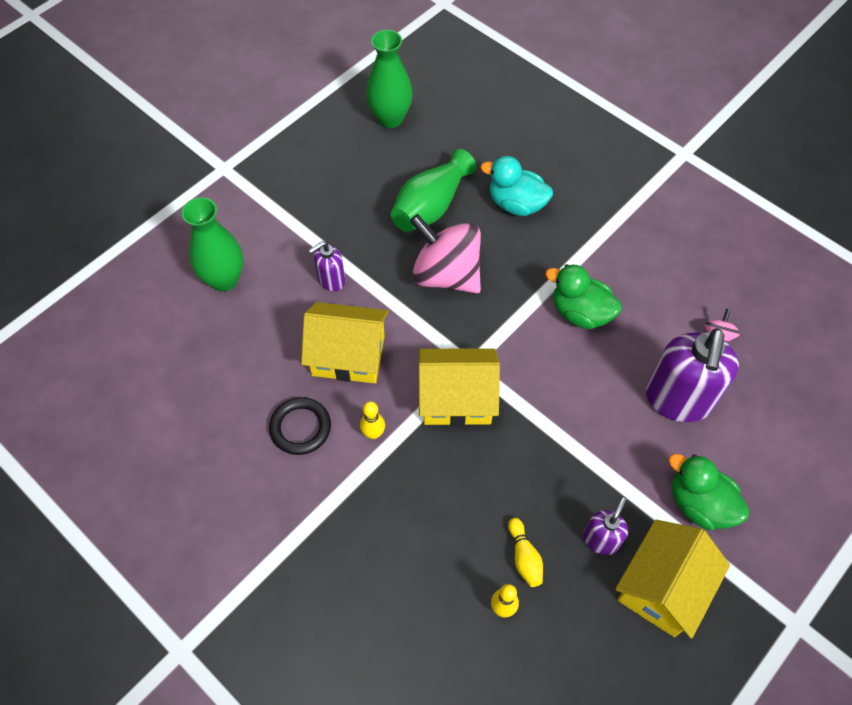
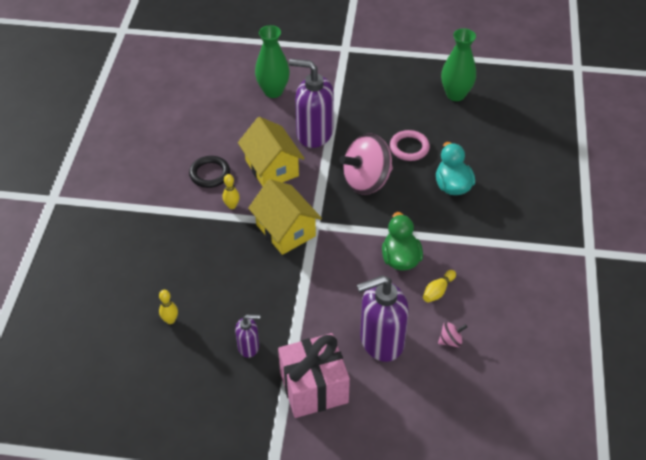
camera: 55 degrees right, 10 degrees down
(331, 280) = (314, 133): purple soap dispenser -> purple soap dispenser, size x1.97
(431, 206) = (409, 147): green vase -> pink ring
(446, 274) = (366, 181): pink spinning top -> pink spinning top turned 120 degrees counterclockwise
(524, 557) = (209, 314): yellow bowling pin -> yellow bowling pin (438, 291)
(662, 587) = (240, 393): yellow house -> none
(699, 504) = (314, 387): green duck -> pink gift

